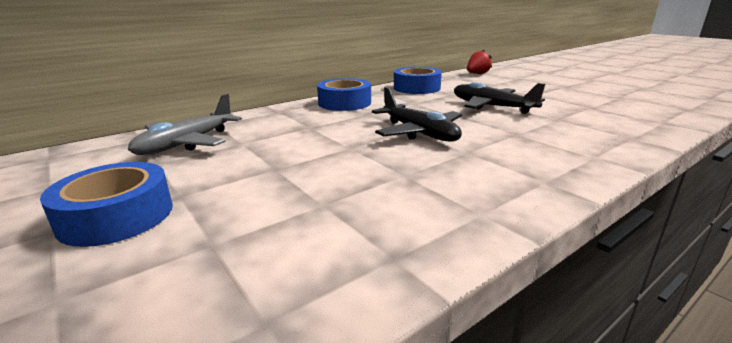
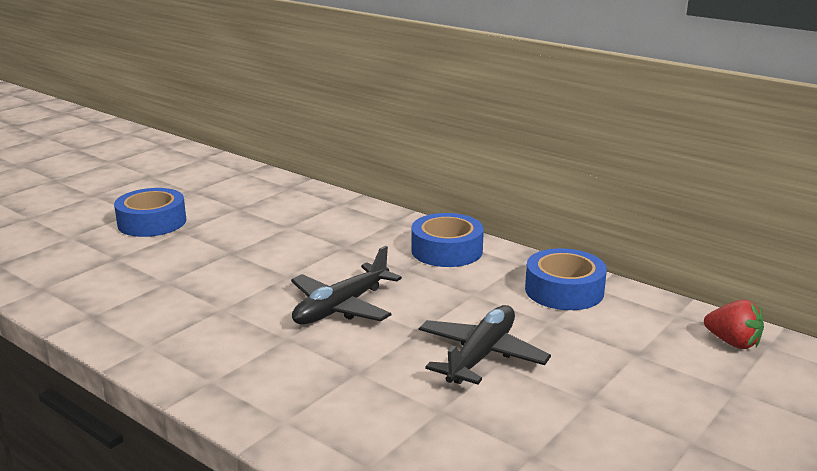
camera: 75 degrees right, 0 degrees up
(187, 143) = (282, 206): grey plane -> none

